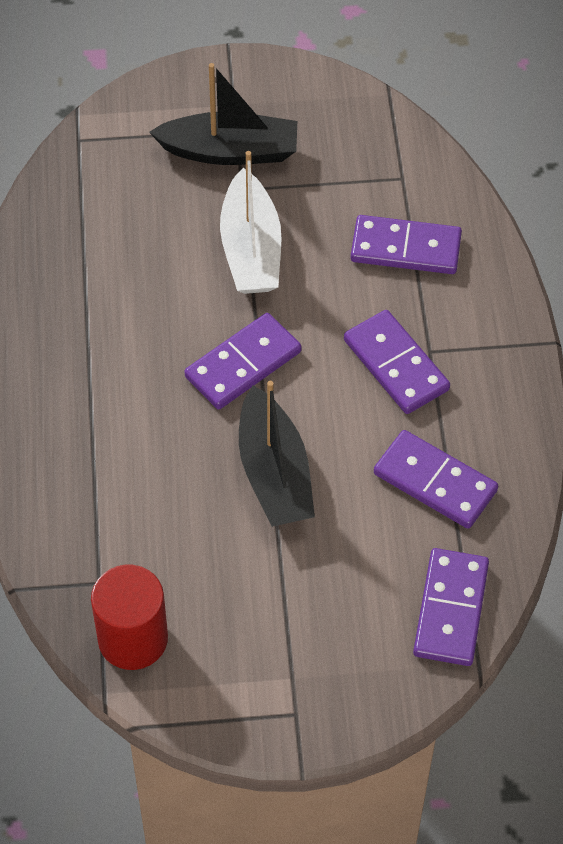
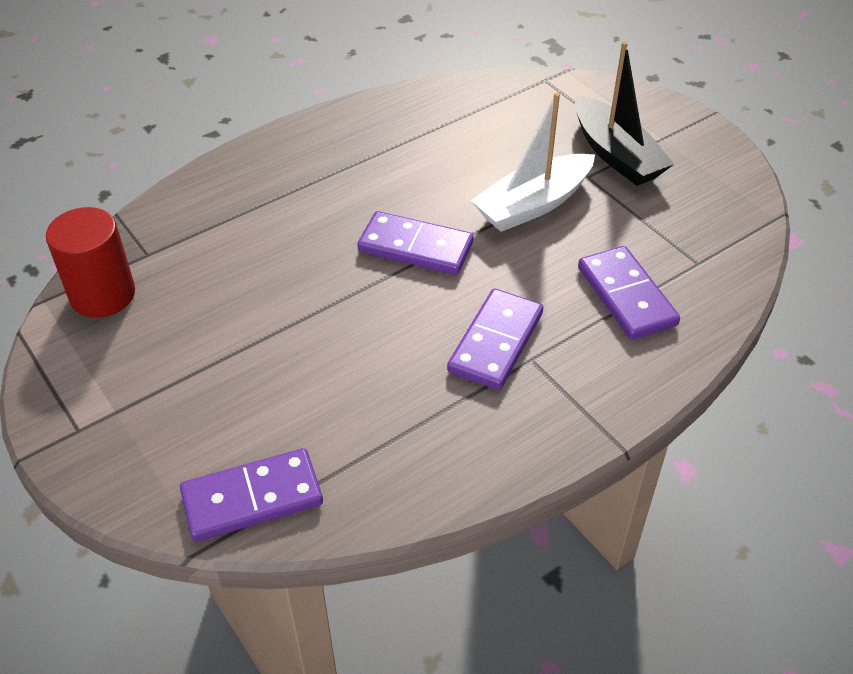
camera: 60 degrees right, 10 degrees down
(274, 473) = (320, 311): black boat -> none
(435, 482) = (388, 424): purple domino -> none

